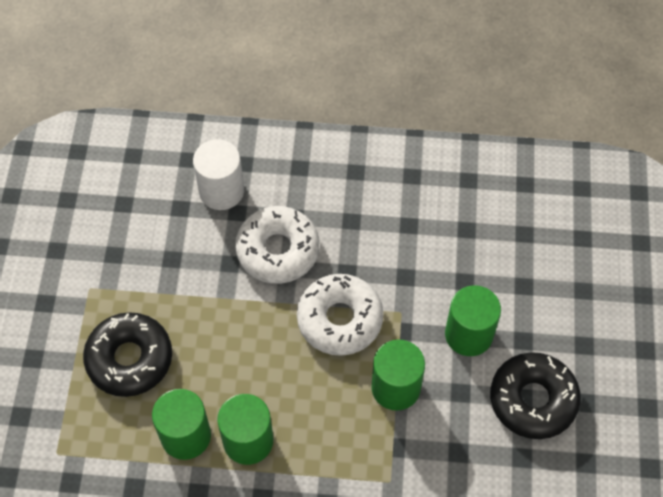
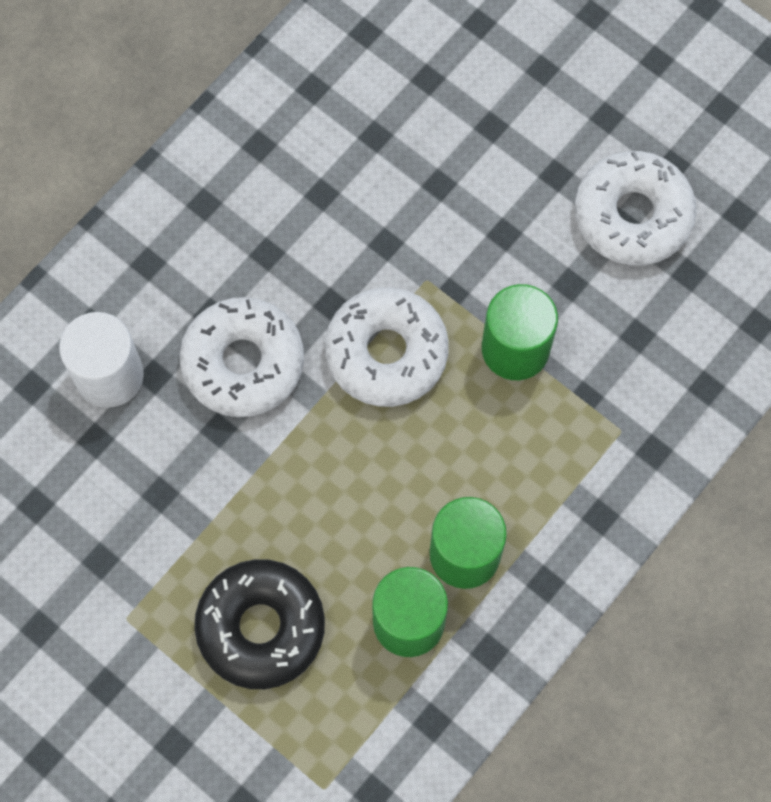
camera: 55 degrees left, 10 degrees up
(468, 334) = (507, 226): green cylinder -> none
(533, 400) = (632, 215): black donut -> white donut

